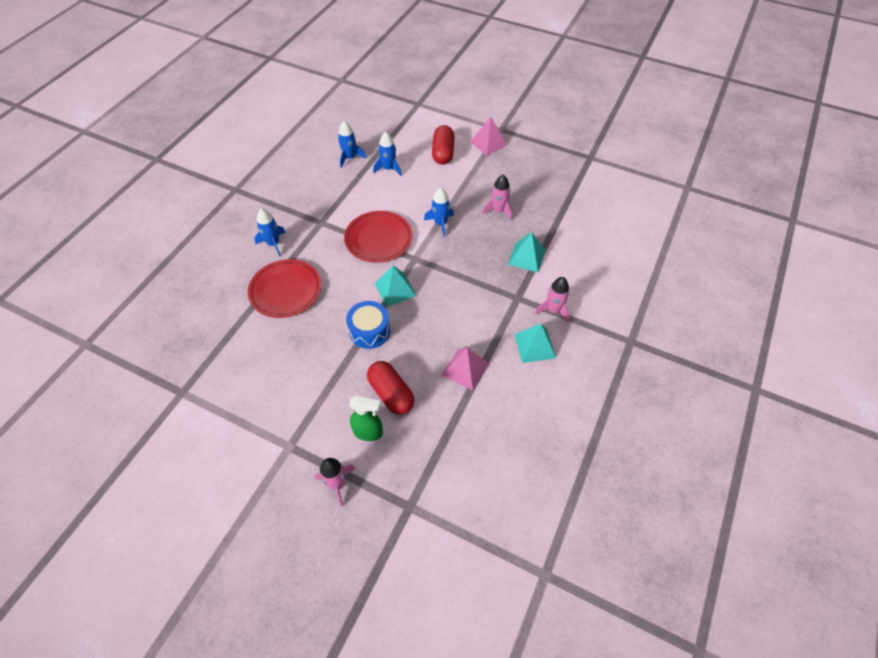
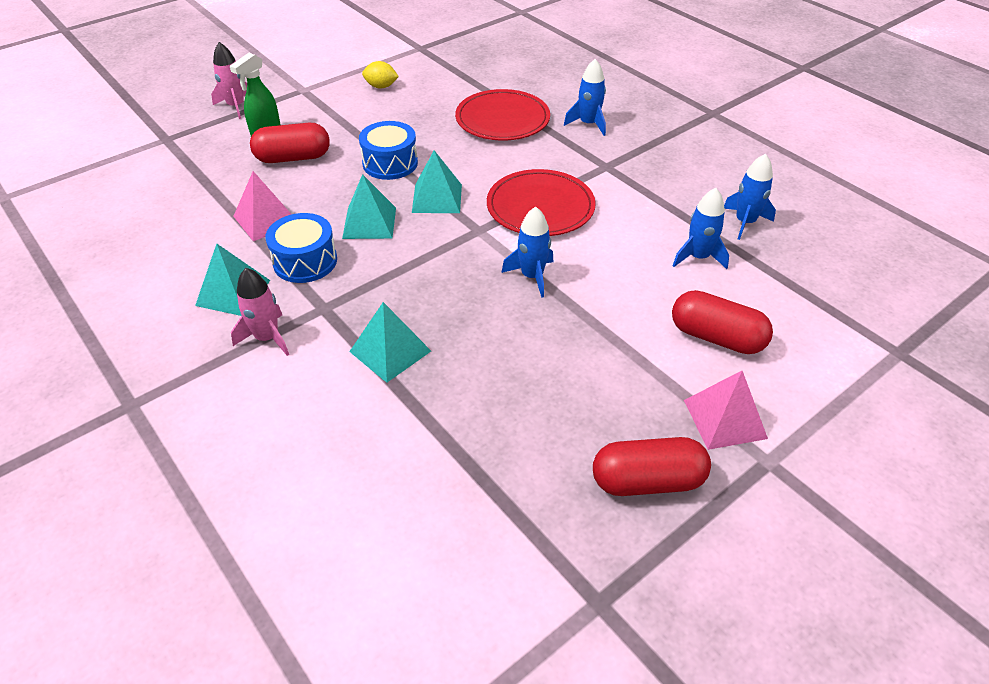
camera: 115 degrees right, 10 degrees down
(263, 388) = (381, 86): none -> yellow lemon
(437, 312) = (369, 223): none -> turquoise pyramid
(489, 326) = (305, 261): none -> blue drum
(498, 211) = (518, 357): pink rocket -> none
(533, 157) = (647, 481): none -> red capsule

